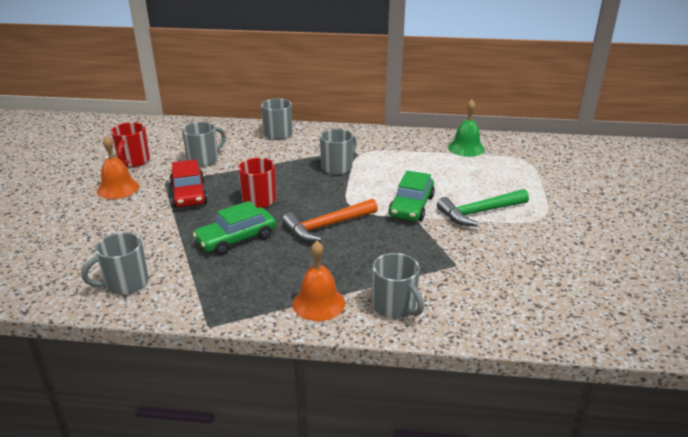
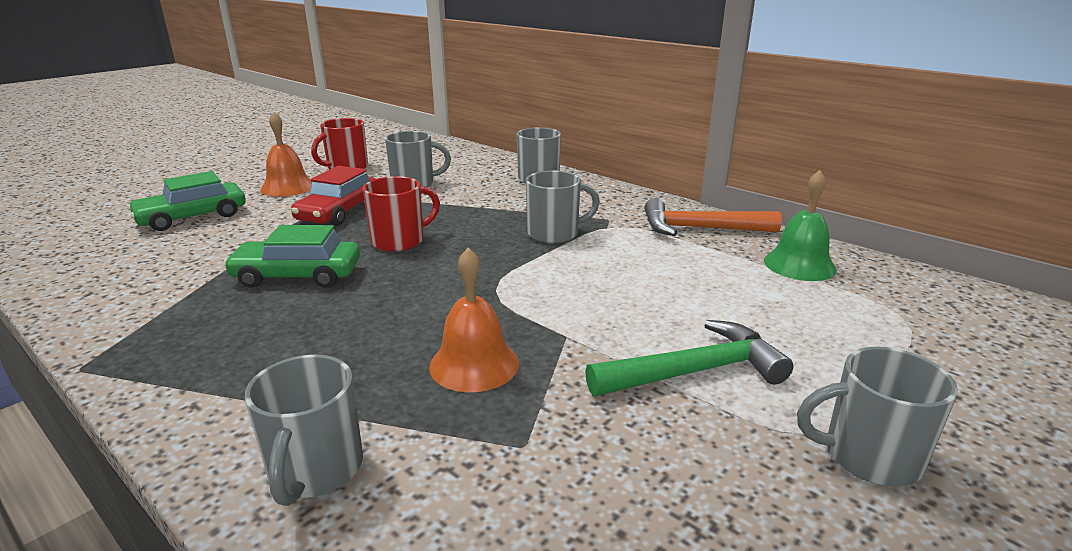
camera: 35 degrees right, 5 degrees down
(125, 283) = (113, 280): grey mug -> grey mug (868, 456)
(318, 303) = (233, 404): orange bell -> orange bell (474, 364)
(327, 226) = (423, 301): orange hammer -> orange hammer (700, 229)
(411, 206) = (586, 318): green car -> green car (192, 217)
(479, 212) = (694, 371): green hammer -> green hammer turned 150 degrees clockwise

